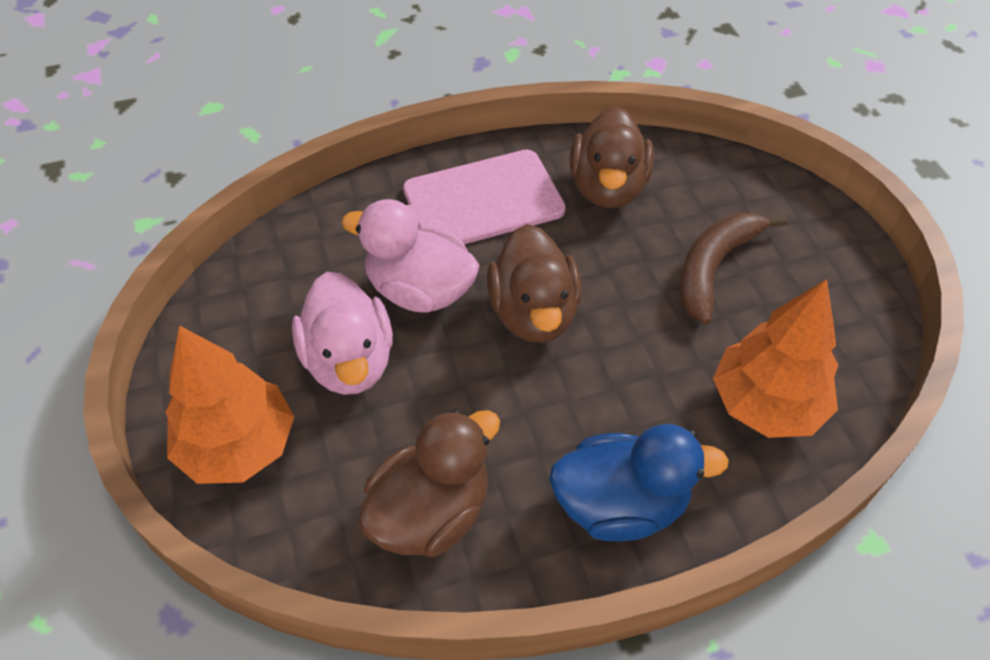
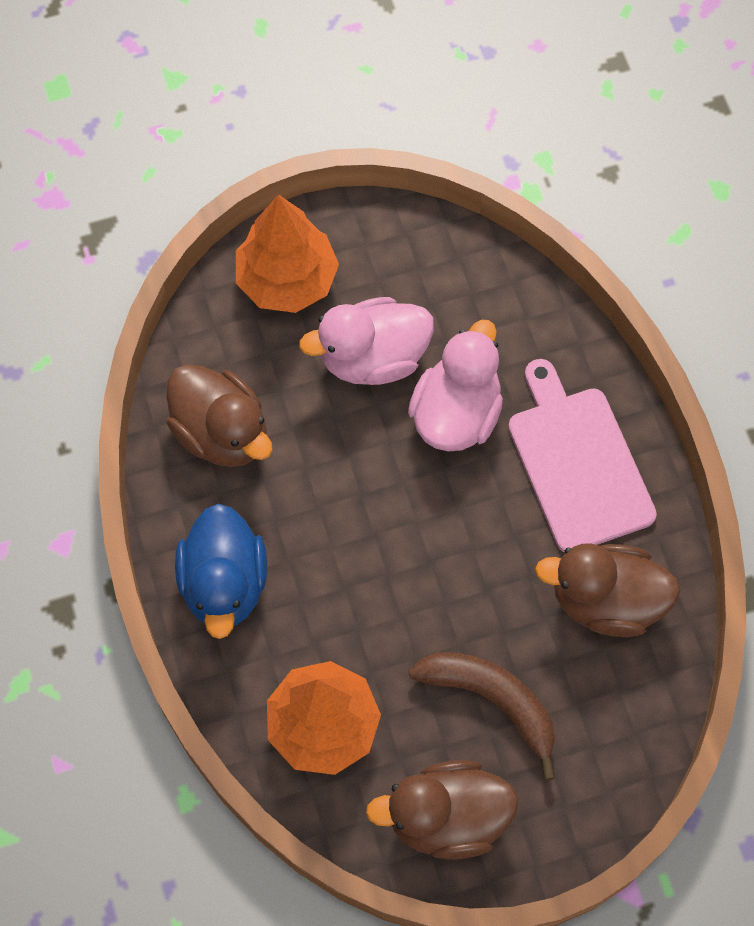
camera: 90 degrees right, 15 degrees up
(533, 313) = (430, 518): brown duck -> brown duck (447, 817)

